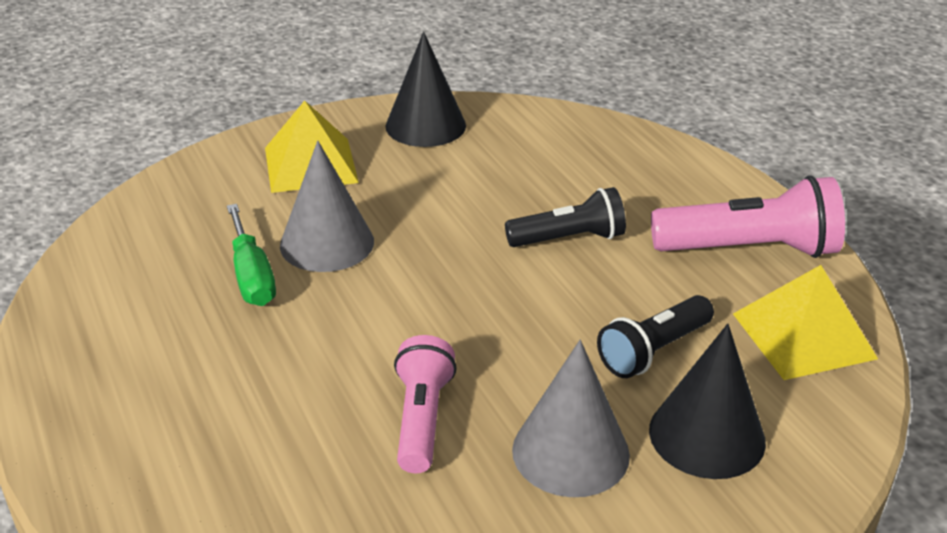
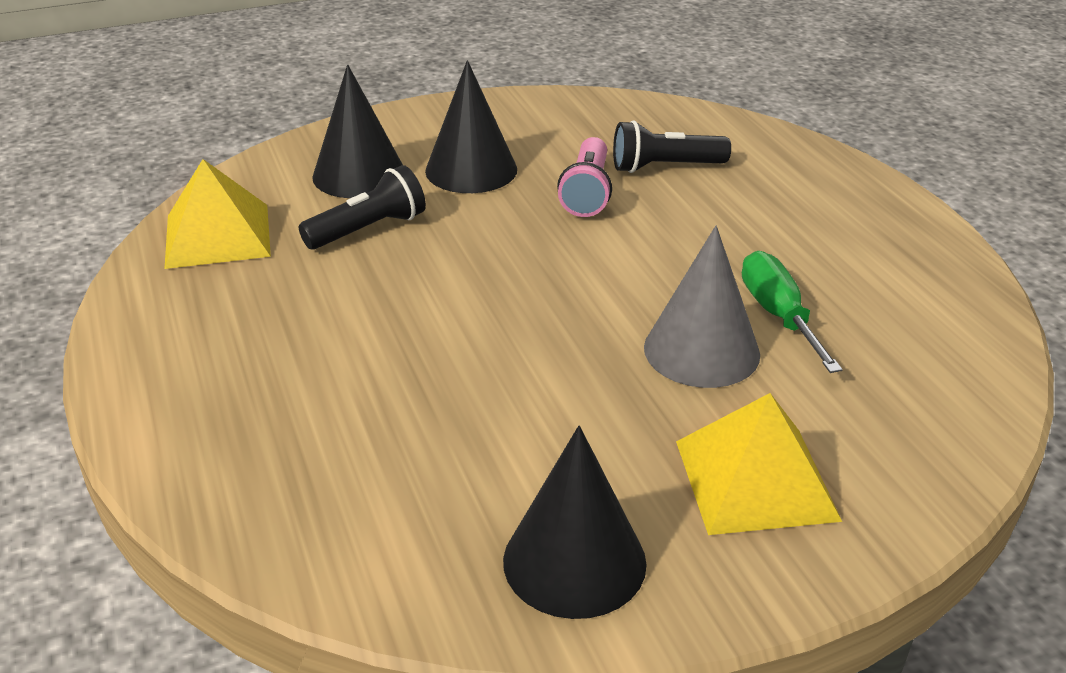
camera: 175 degrees left, 0 degrees up
(569, 239) = (404, 342): black flashlight -> black flashlight (664, 167)
(570, 452) = (471, 170): grey cone -> black cone
(750, 250) = (197, 319): pink flashlight -> none

